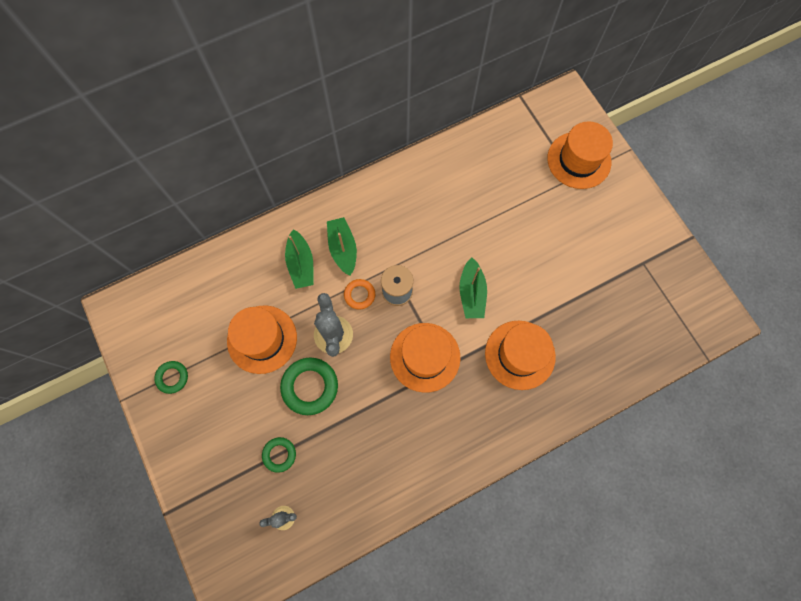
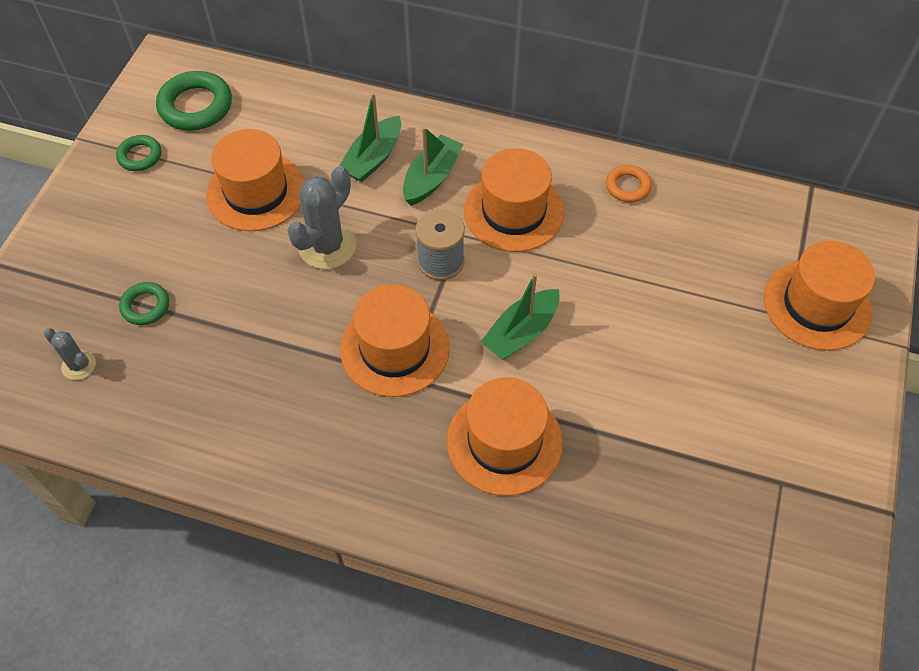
camera: 45 degrees right, 15 degrees down
(310, 386) = (247, 272): green ring -> green ring (196, 106)
(359, 295) = (397, 233): orange ring -> orange ring (627, 186)
(402, 231) = (513, 211): none -> orange hat

